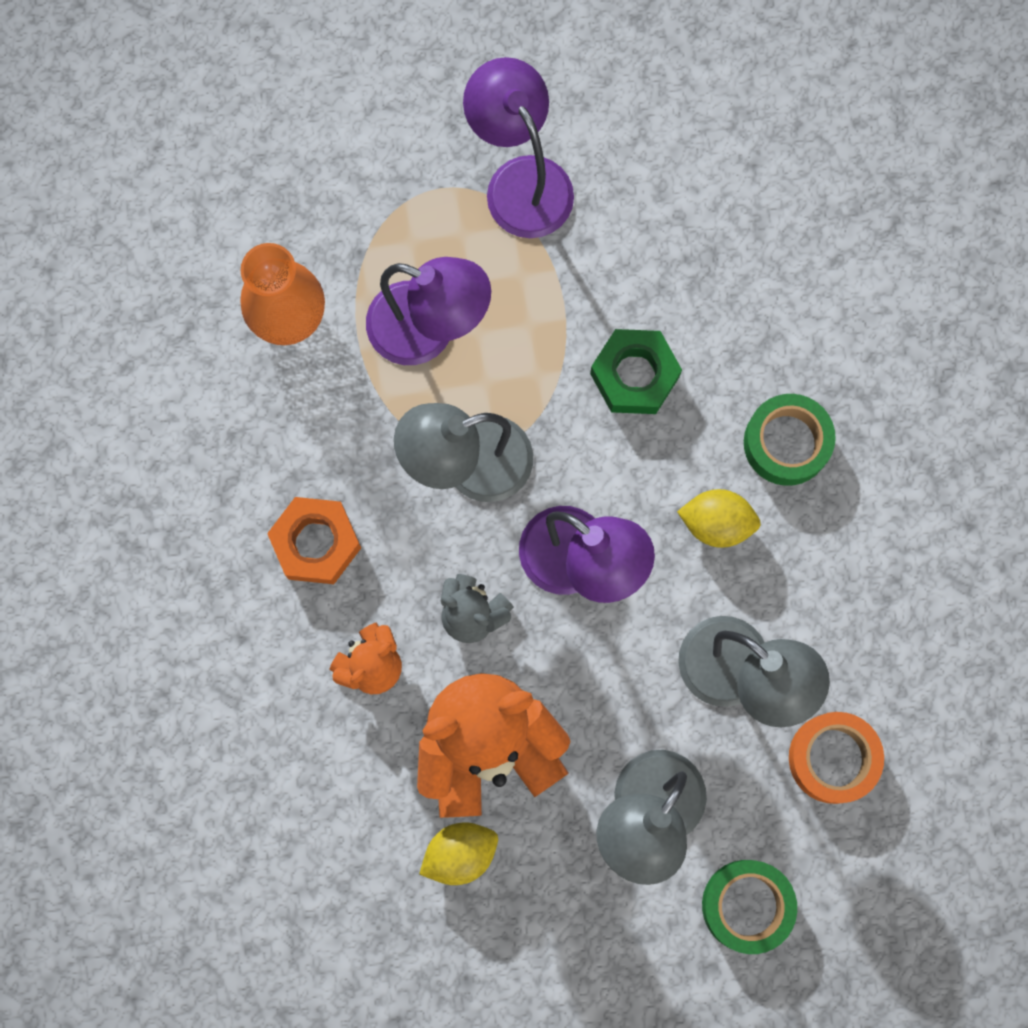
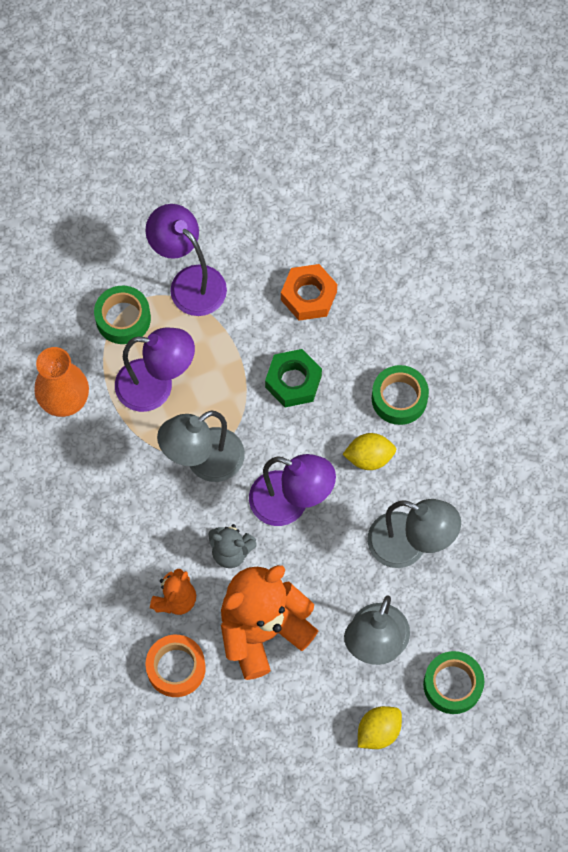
camera: 15 degrees left, 10 degrees down
(316, 543) = (120, 534): orange nut -> orange nut (308, 296)
(407, 212) = (123, 318): none -> green tape
(460, 853) = (263, 700): yellow lemon -> yellow lemon (378, 731)
(833, 758) = (481, 581): orange tape -> orange tape (176, 668)

